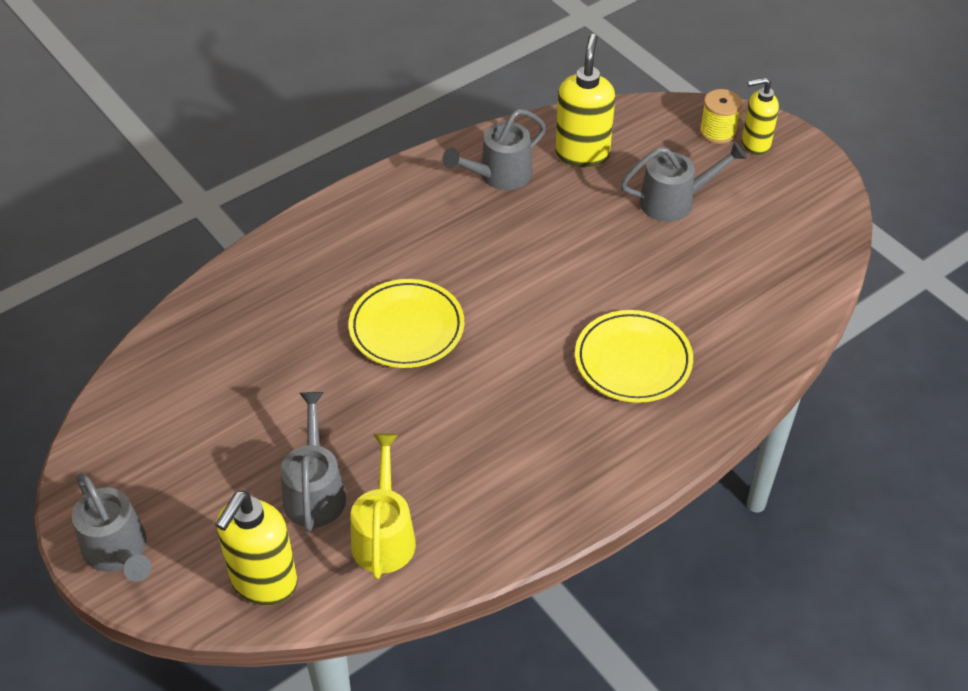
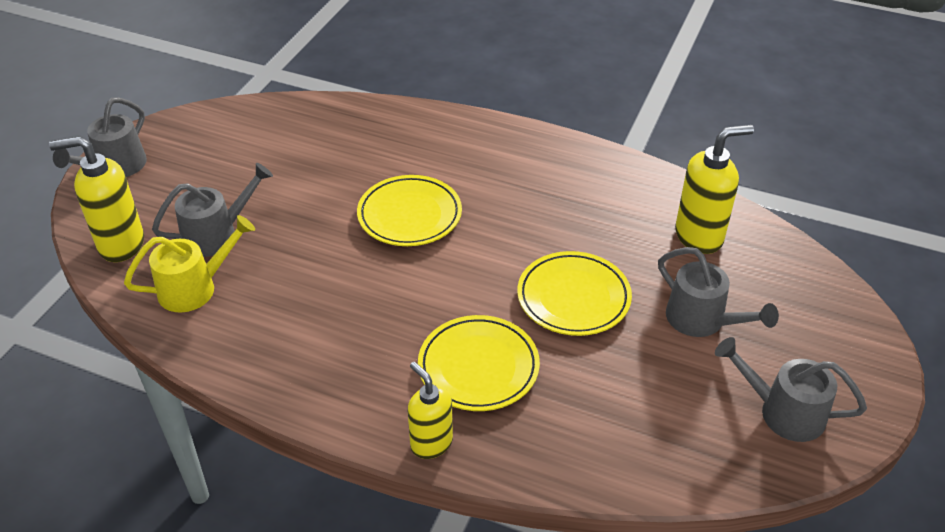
camera: 60 degrees right, 5 degrees down
(498, 176) = (621, 198): grey watering can -> grey watering can (782, 411)
(596, 264) = (573, 298): none -> yellow plate
(717, 132) = (828, 317): yellow spool -> none
(755, 144) = (841, 351): yellow soap dispenser -> yellow soap dispenser (431, 443)

